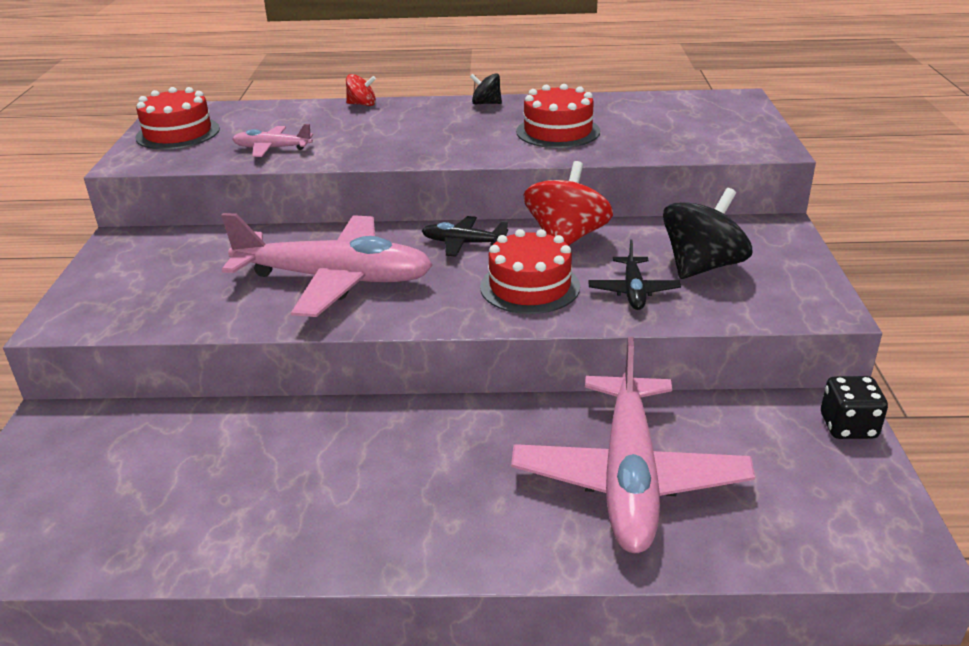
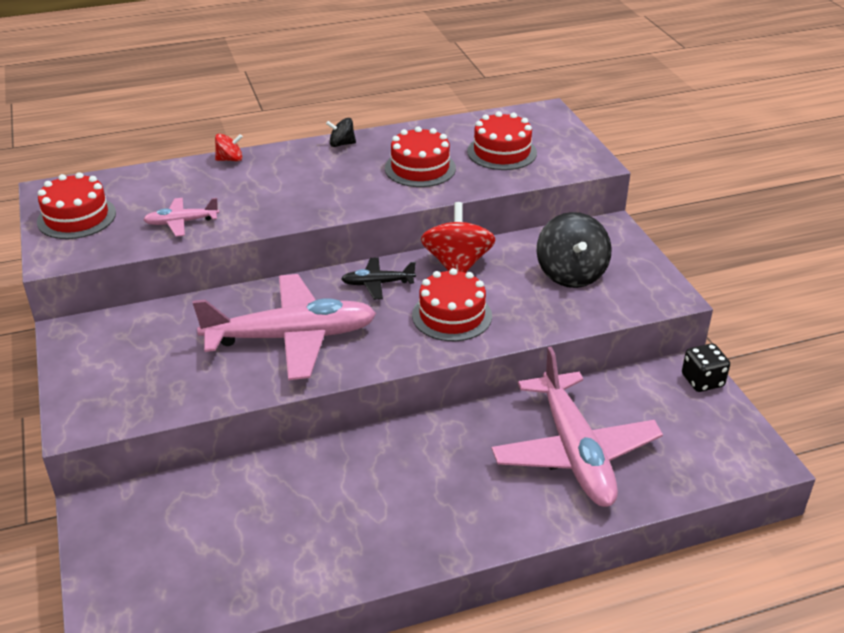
camera: 20 degrees left, 5 degrees up
(633, 291) = (531, 305): black plane -> none
(662, 127) = (502, 152): none -> red cake
(702, 266) = (571, 274): black spinning top -> black spinning top turned 150 degrees clockwise

